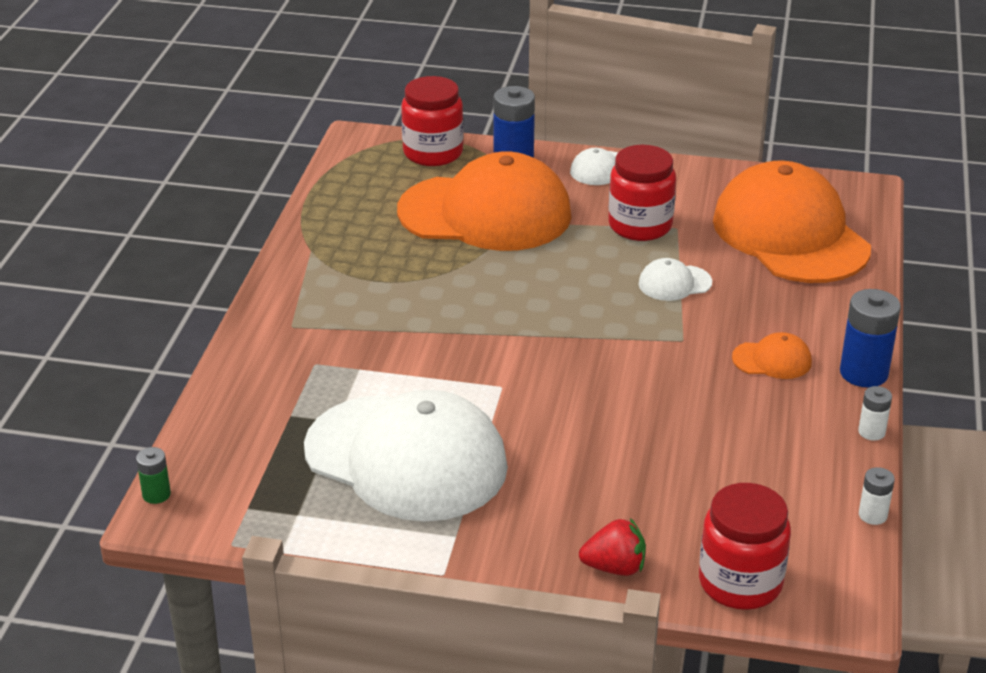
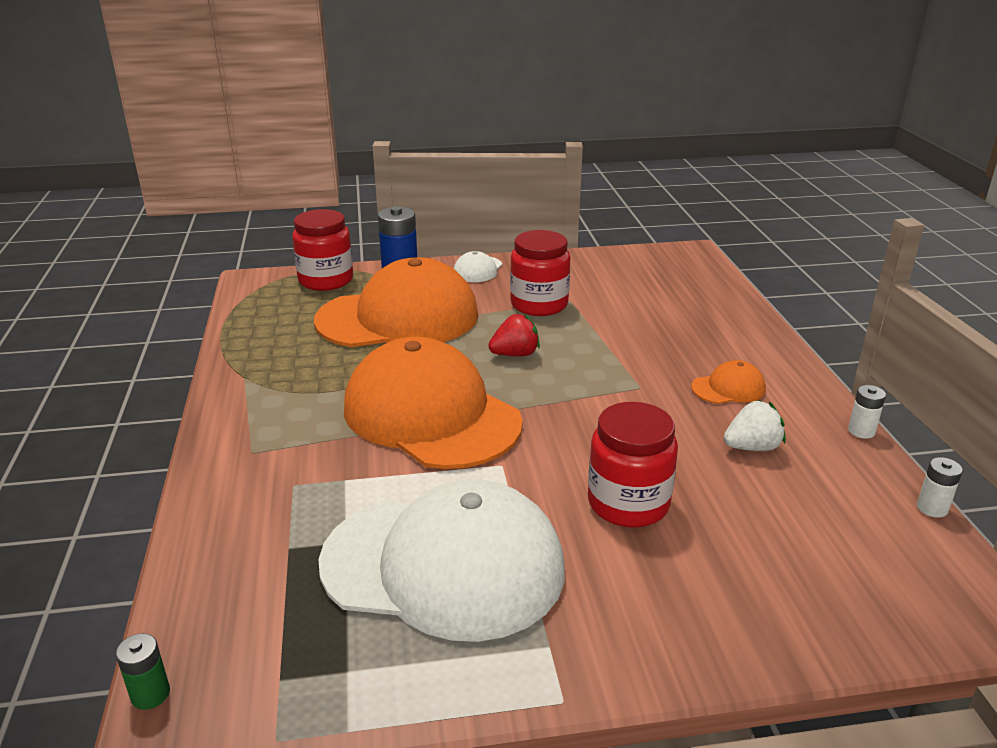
camera: 20 degrees left, 5 degrees down
(614, 567) = (744, 635): red strawberry -> red strawberry (515, 354)
(674, 283) = (599, 343): white cap -> none
(740, 583) = (879, 615): red jar -> red jar (628, 503)
(747, 423) = (752, 447): none -> white strawberry
(790, 234) = (663, 290): orange cap -> orange cap (431, 414)
(863, 373) = (810, 383): blue battery -> none

